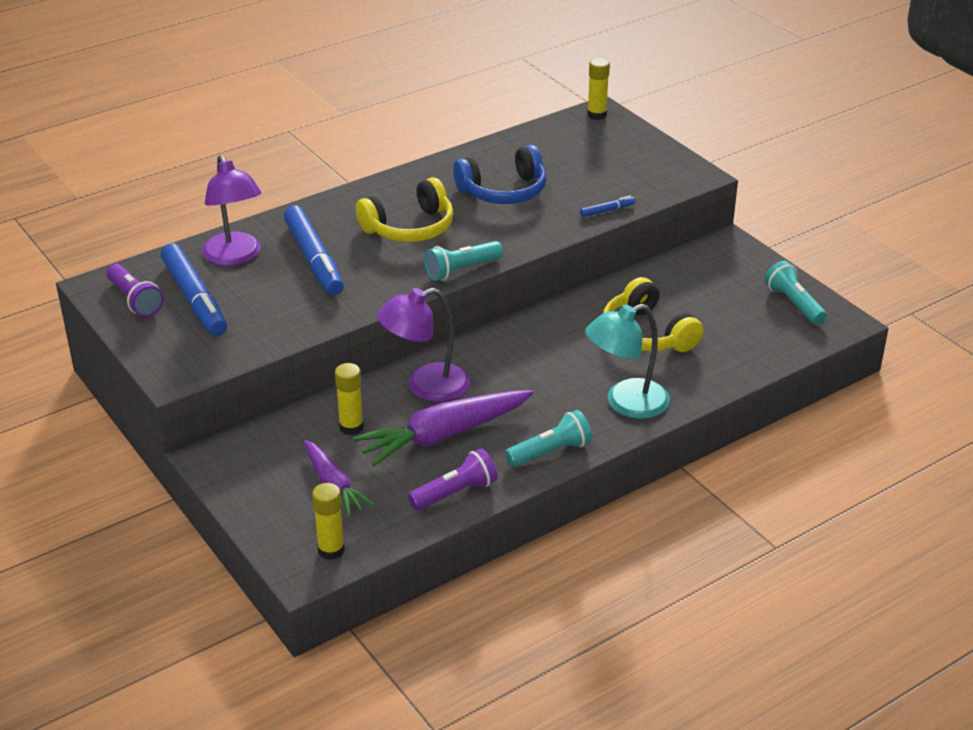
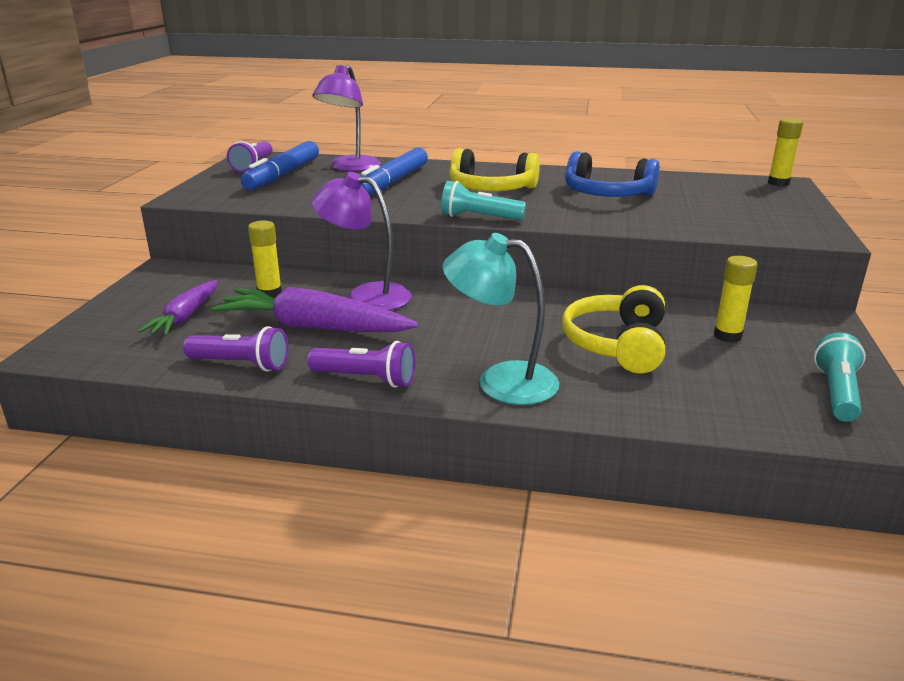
camera: 45 degrees right, 10 degrees down
(331, 550) = (94, 350): yellow glue stick -> yellow glue stick (727, 336)
(550, 452) = (366, 379): turquoise flashlight -> purple flashlight
(607, 210) = (680, 228): blue marker -> none

